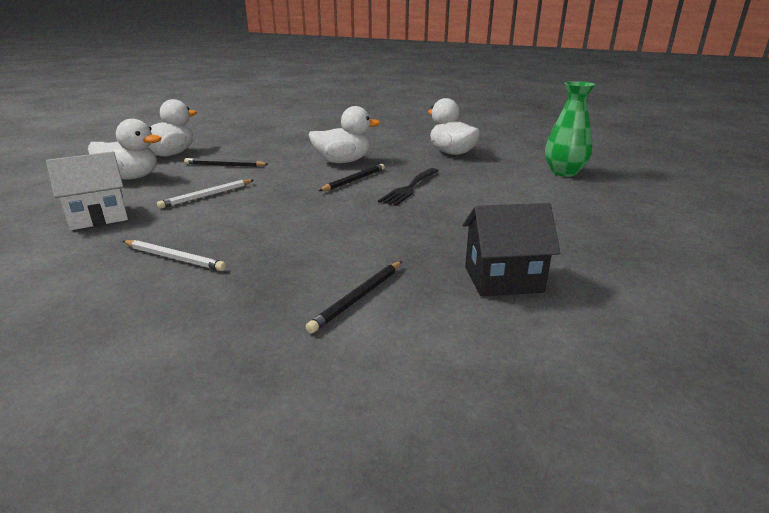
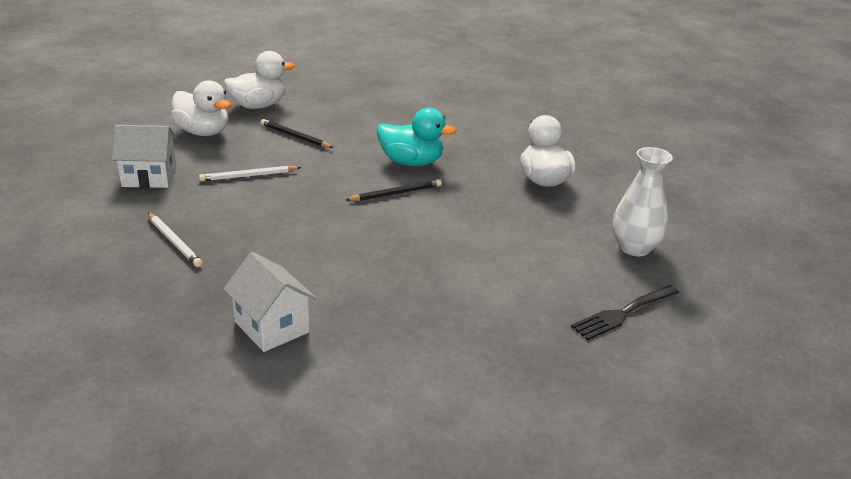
camera: 25 degrees right, 5 degrees up
(343, 162) = (411, 162): white duck -> turquoise duck
(358, 297) = (271, 327): black pencil -> white house
(409, 188) = (439, 220): black fork -> black fork (623, 313)
(503, 279) = (400, 352): black house -> none
(564, 172) = (634, 248): green vase -> white vase

